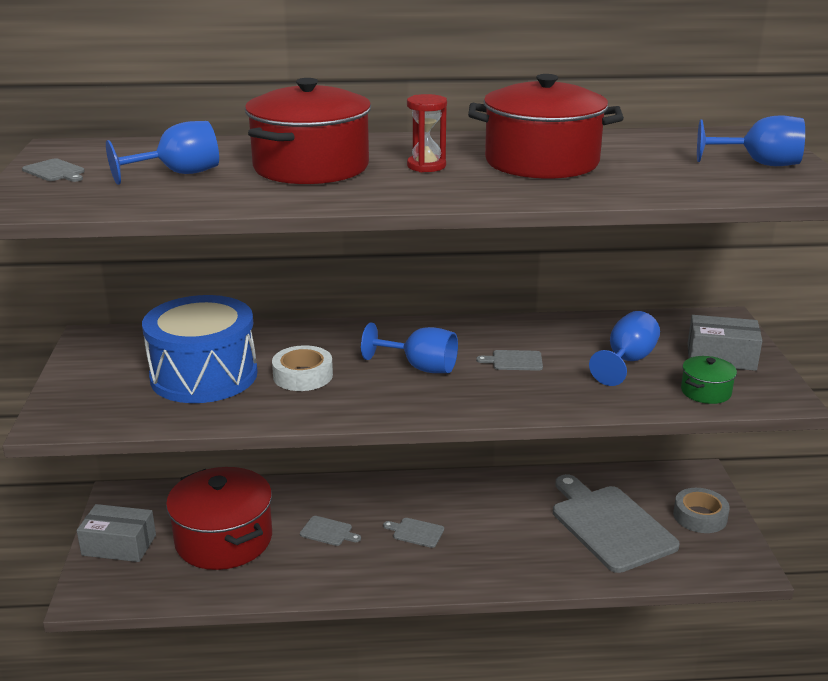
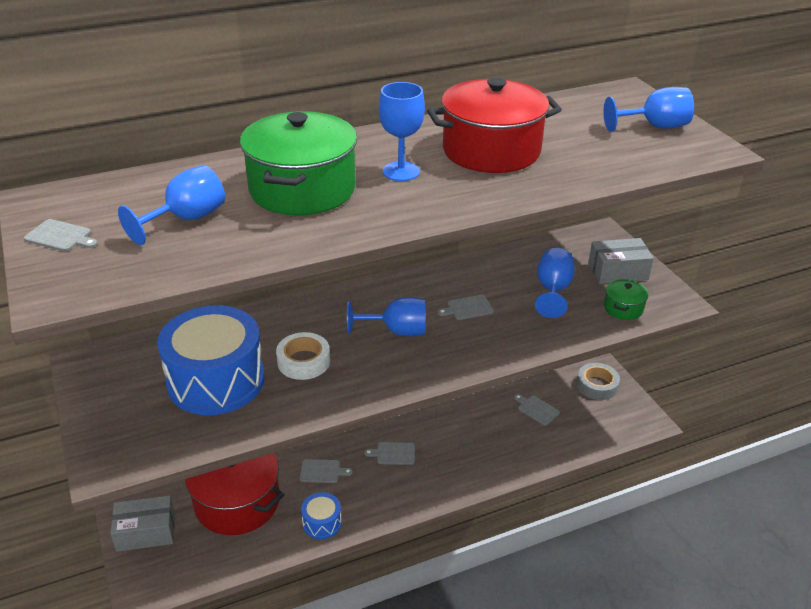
camera: 20 degrees left, 10 degrees up
(301, 580) = (322, 523): none -> blue drum
(311, 167) = (302, 189): red pot -> green pot
(426, 166) = (401, 171): red hourglass -> blue goblet
(610, 525) = (537, 409): grey cutting board -> grey cutting board, size x0.40

